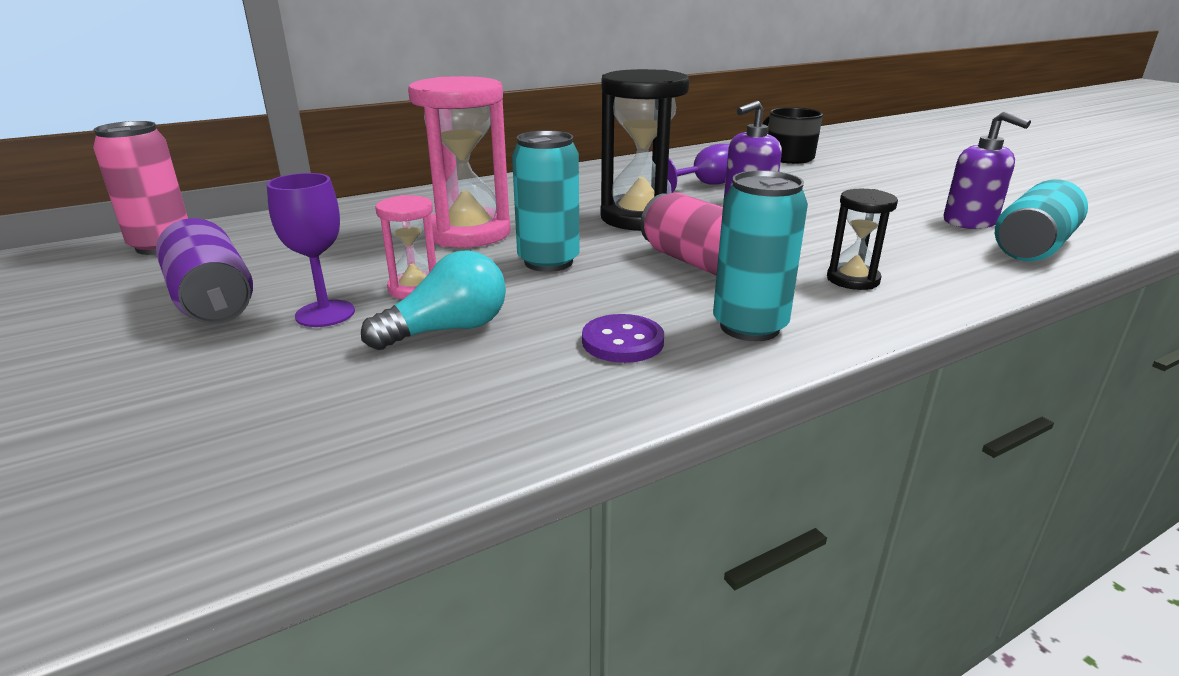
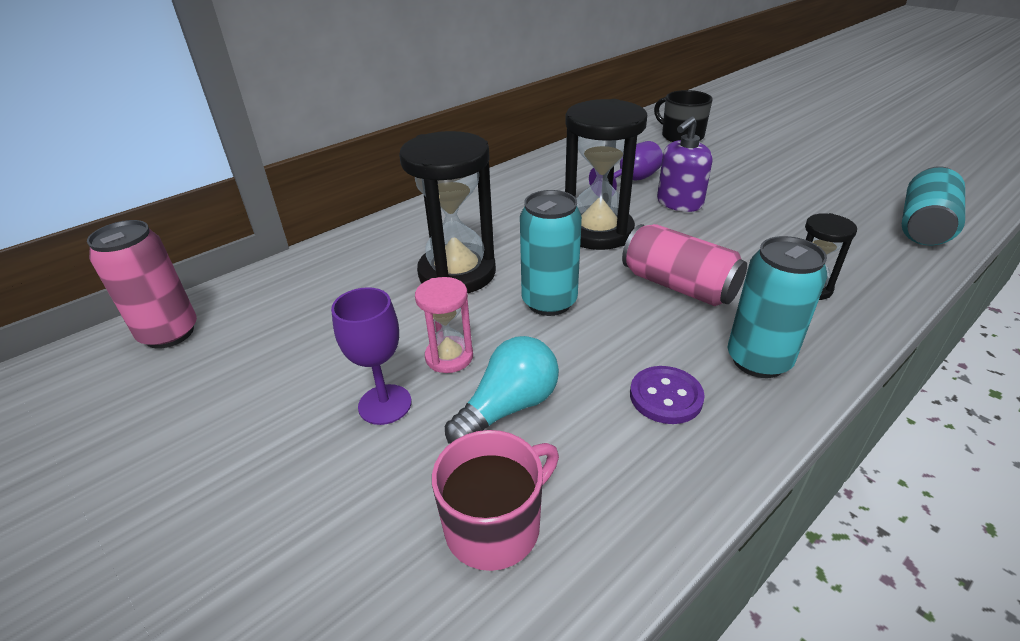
camera: 10 degrees left, 10 degrees up
(212, 300) = (265, 404): purple can -> none
(368, 409) = (495, 525): none -> pink mug
(468, 233) = (457, 273): pink hourglass -> black hourglass
(970, 221) = (863, 202): purple soap dispenser -> none

